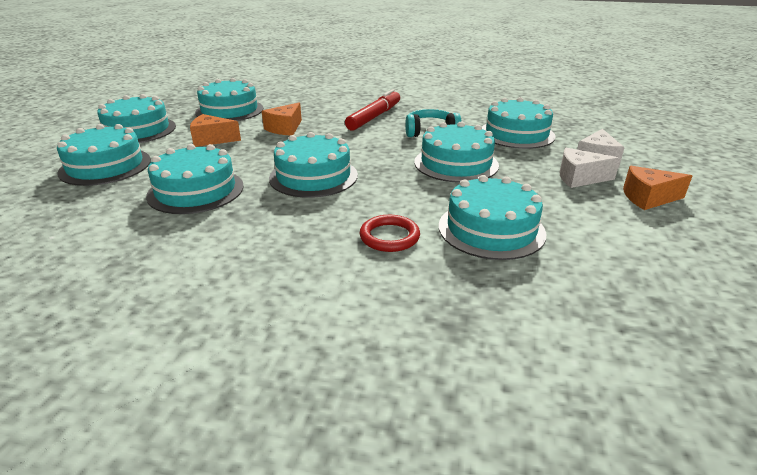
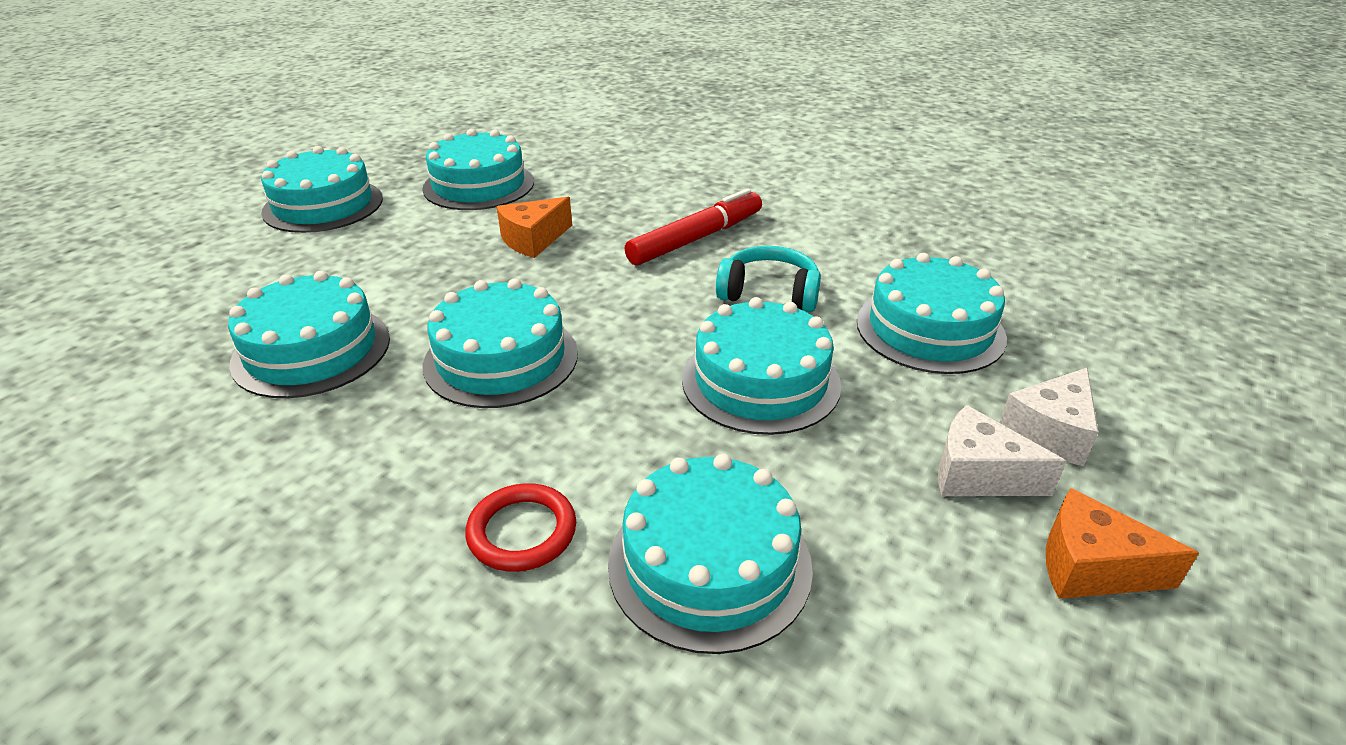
camera: 20 degrees right, 5 degrees up
(105, 166) = (232, 272): turquoise cake -> none
(212, 140) = (410, 245): orange cheese -> none

